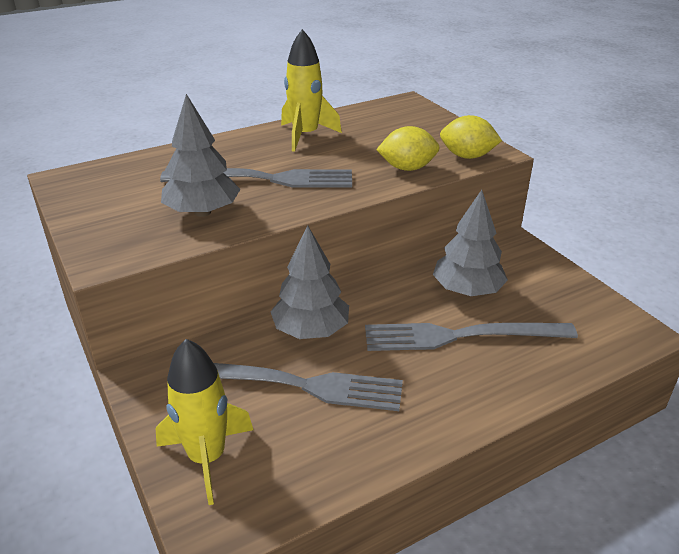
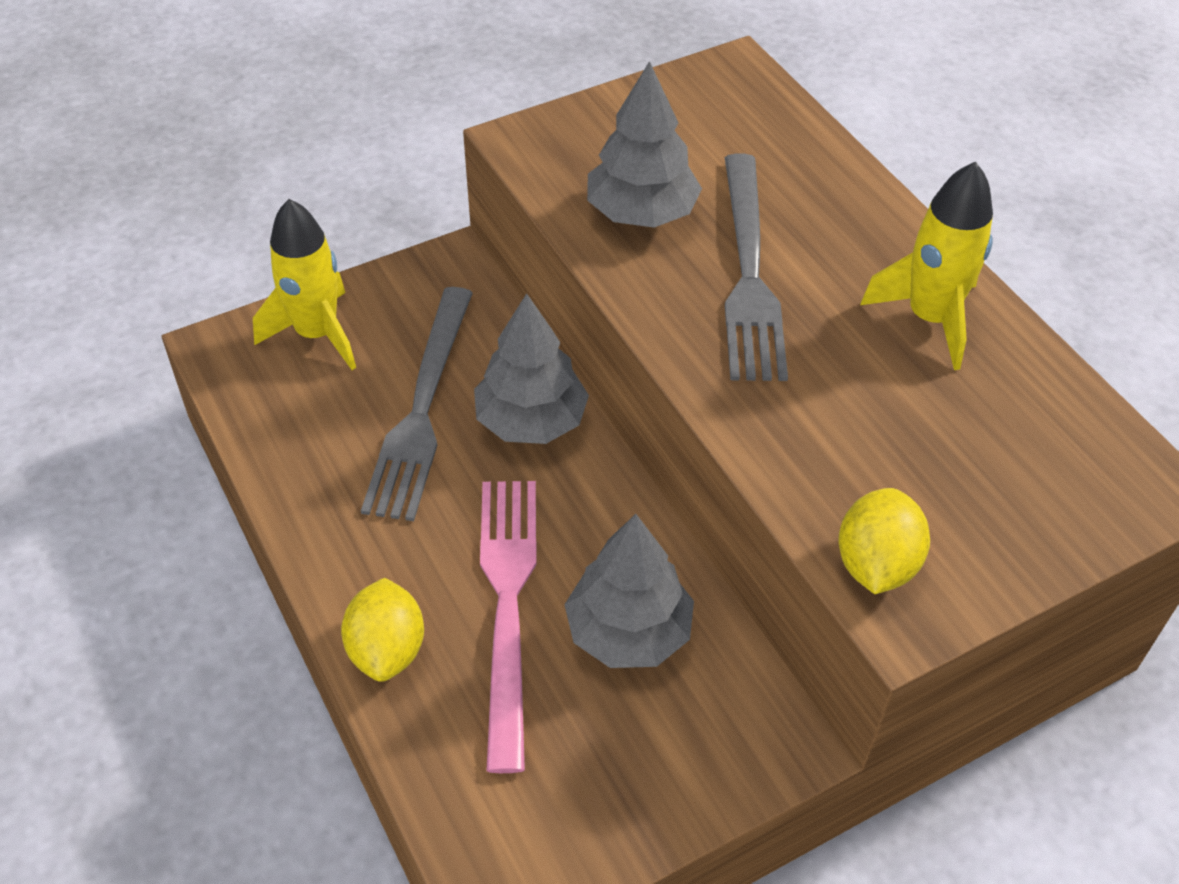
camera: 90 degrees right, 15 degrees up
(407, 168) = (811, 461): yellow lemon -> yellow lemon (387, 649)
(461, 336) = (508, 606): grey fork -> pink fork

